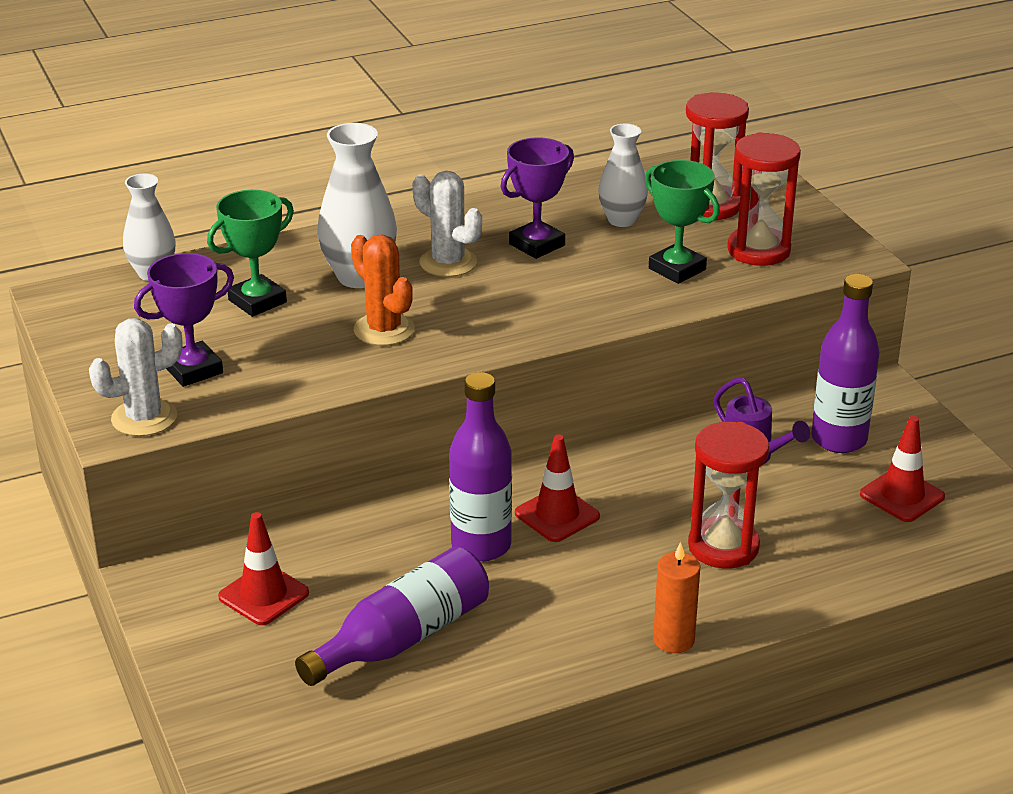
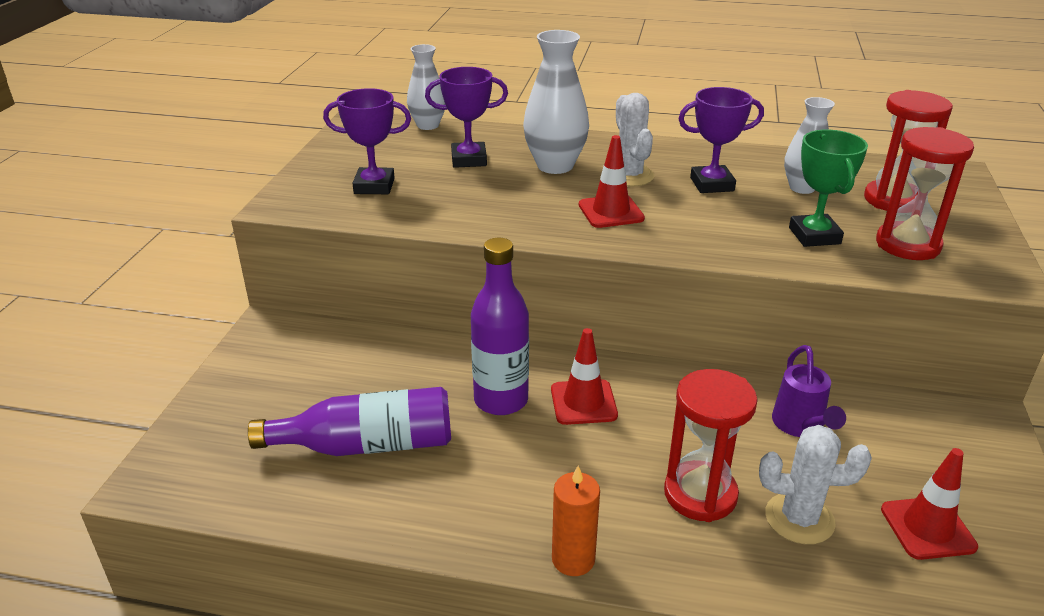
camera: 35 degrees right, 0 degrees up
(144, 418) = (305, 204): white cactus -> white cactus (799, 519)
(257, 301) = (469, 160): green trophy -> purple trophy
(263, 595) = (317, 367): red traffic cone -> red traffic cone (611, 212)
(384, 330) = (529, 203): orange cactus -> none
(839, 439) = (901, 446): purple bottle -> none

